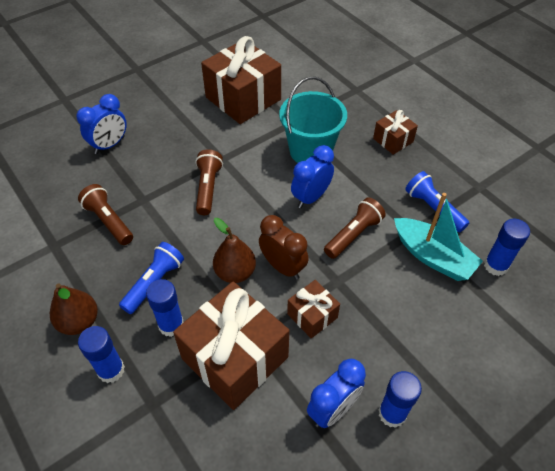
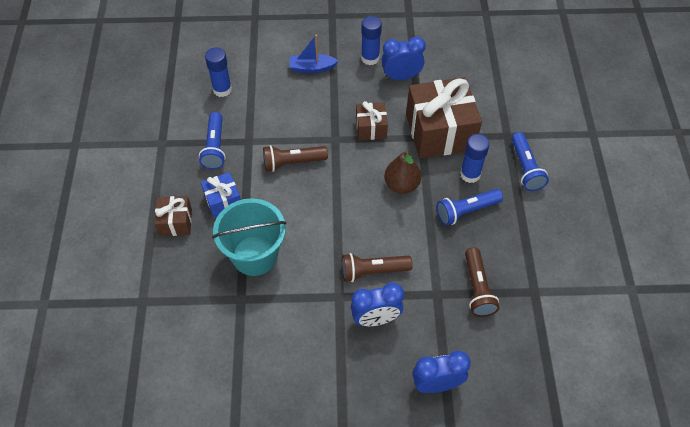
camera: 145 degrees left, 5 degrees up
(79, 322) = (535, 213): brown pear -> none
(111, 370) = (525, 168): blue glue stick -> blue flashlight
(208, 188) = (373, 271): brown flashlight -> brown flashlight turned 45 degrees clockwise
(243, 98) = (261, 364): brown gift -> none
(283, 267) = (364, 169): brown clock -> none
(311, 197) = (295, 211): blue clock -> blue clock (375, 319)
(376, 172) = (223, 201): none -> blue gift
(432, 257) = (255, 117): turquoise boat -> none
(441, 352) = (312, 68): none -> blue boat

